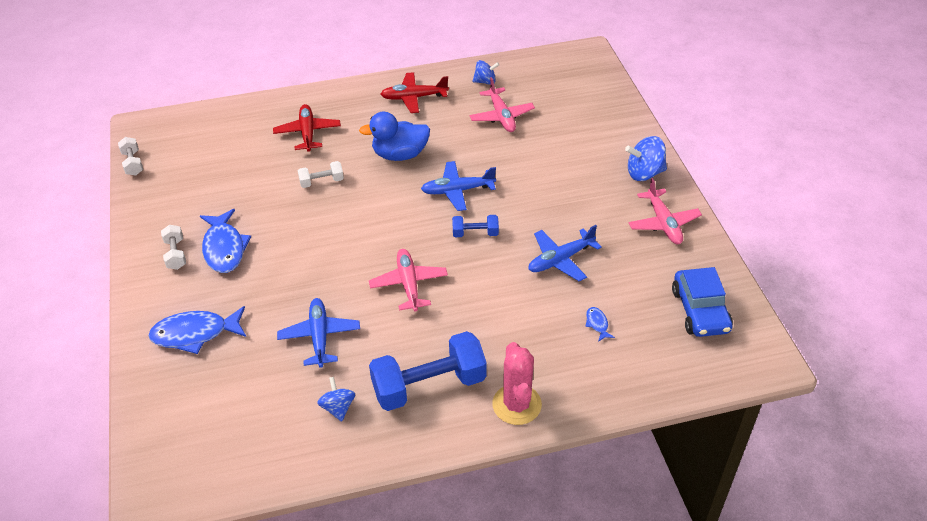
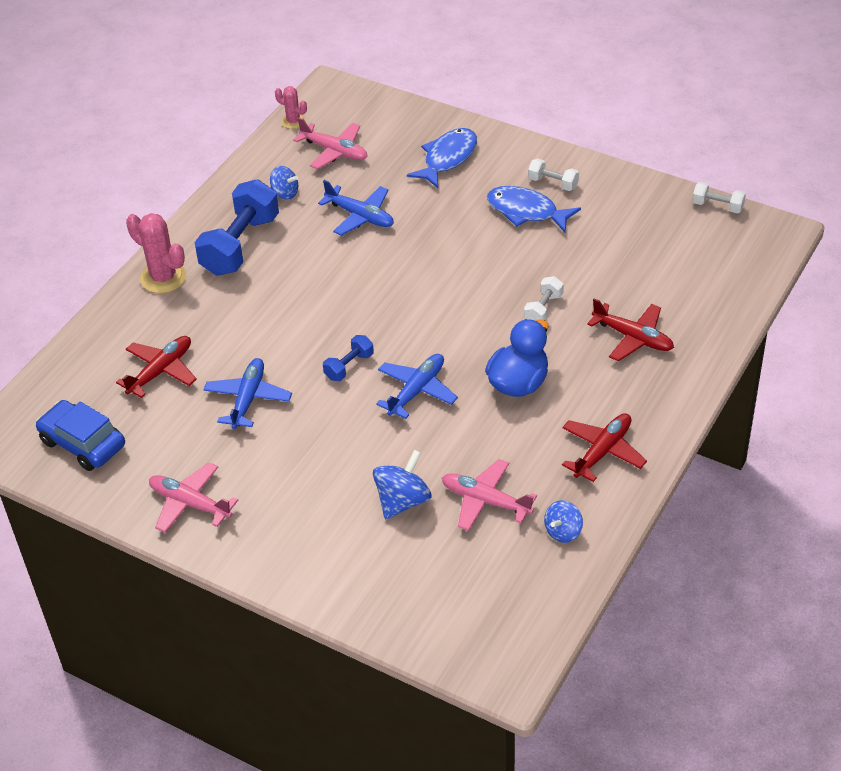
camera: 135 degrees right, 0 degrees up
(230, 485) = (293, 121): none -> pink cactus
(408, 284) = (347, 291): pink plane -> pink plane (335, 151)
(597, 324) = (161, 371): blue fish -> red plane
(644, 173) = (262, 547): blue spinning top -> blue spinning top (402, 501)

